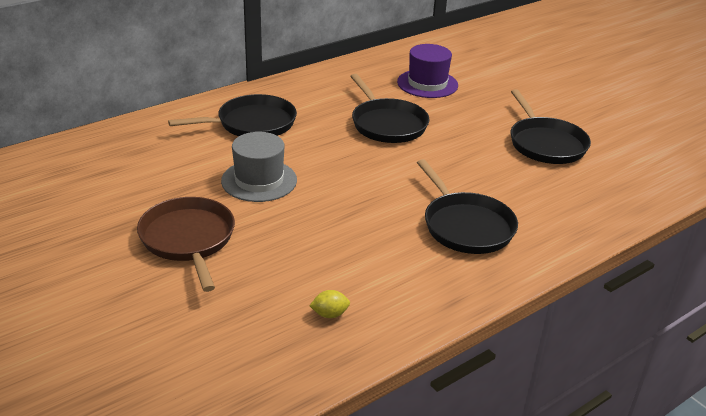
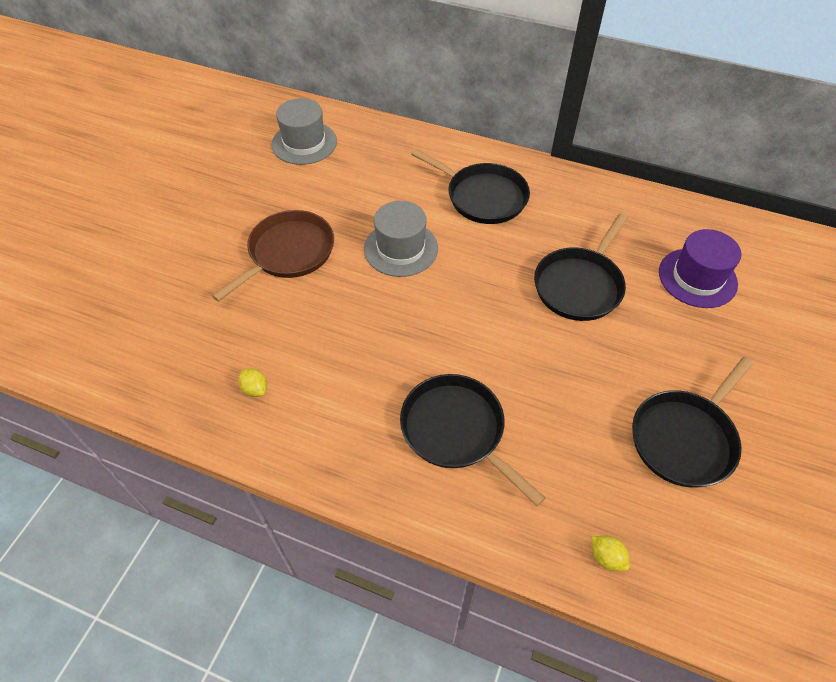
camera: 60 degrees right, 20 degrees up
(54, 180) = (304, 143): none -> grey hat
(466, 226) = (456, 430): black pan -> black pan turned 105 degrees clockwise
(610, 208) = (606, 557): none -> yellow lemon

